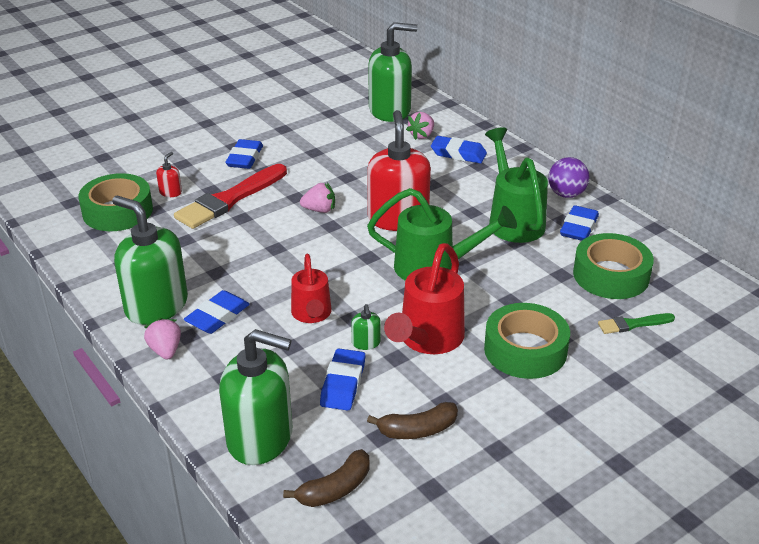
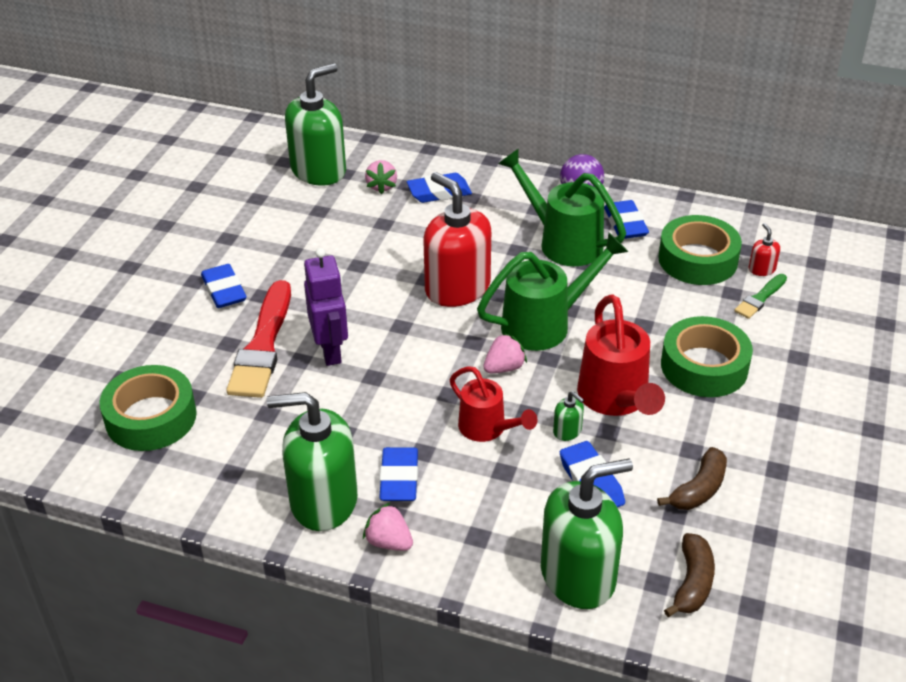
camera: 35 degrees left, 5 degrees up
(170, 192) = (186, 367): red soap dispenser -> red soap dispenser (761, 269)
(267, 220) = (330, 351): none -> purple robot
(319, 210) = (371, 314): pink strawberry -> pink strawberry (504, 368)

